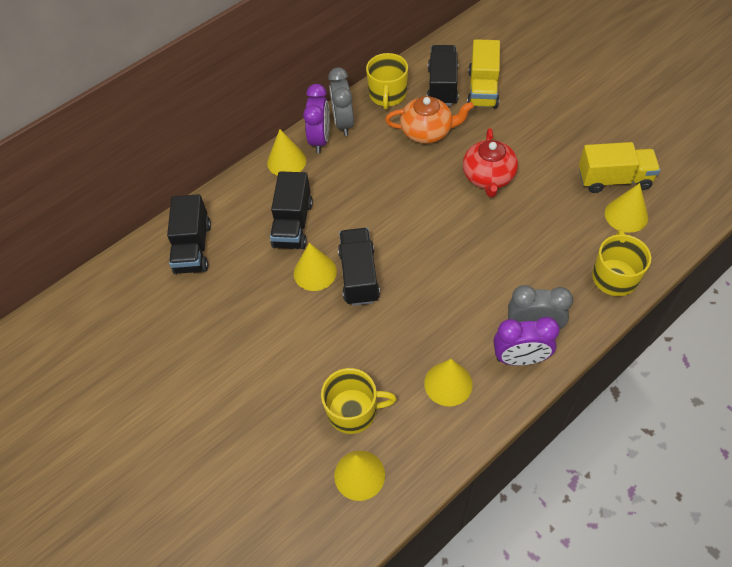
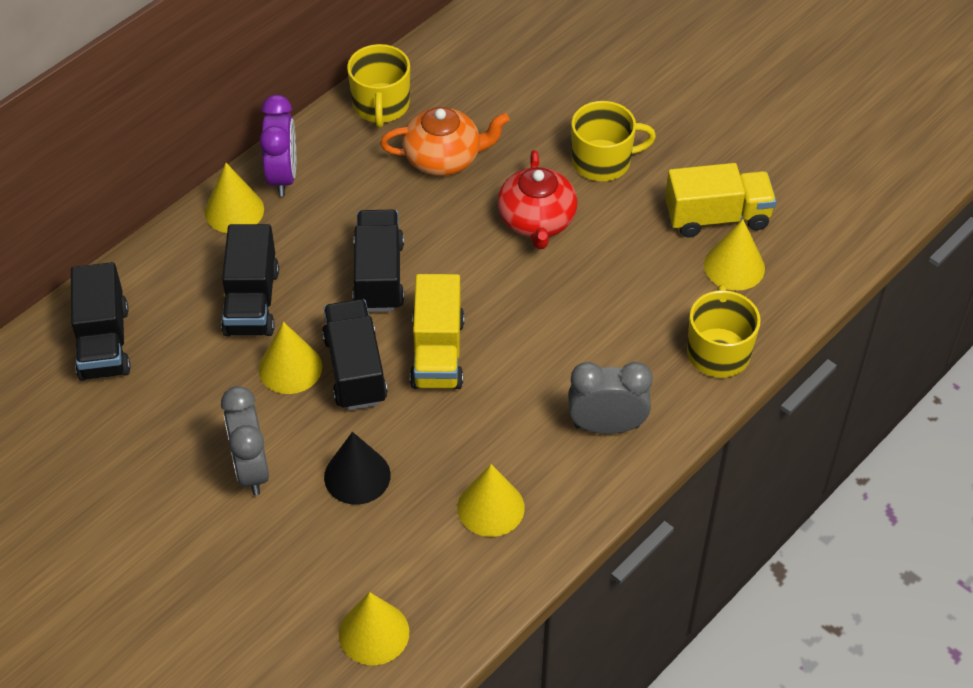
camera: 10 degrees left, 5 degrees down
(343, 123) = (316, 150): grey clock -> grey clock (251, 469)
(353, 411) = (360, 551): yellow mug -> yellow mug (603, 161)
(355, 354) = (357, 476): none -> black cone
(442, 86) = (463, 90): black truck -> black truck (379, 276)
(482, 89) = (523, 92): yellow truck -> yellow truck (437, 353)
(520, 358) = (589, 468): purple clock -> none

